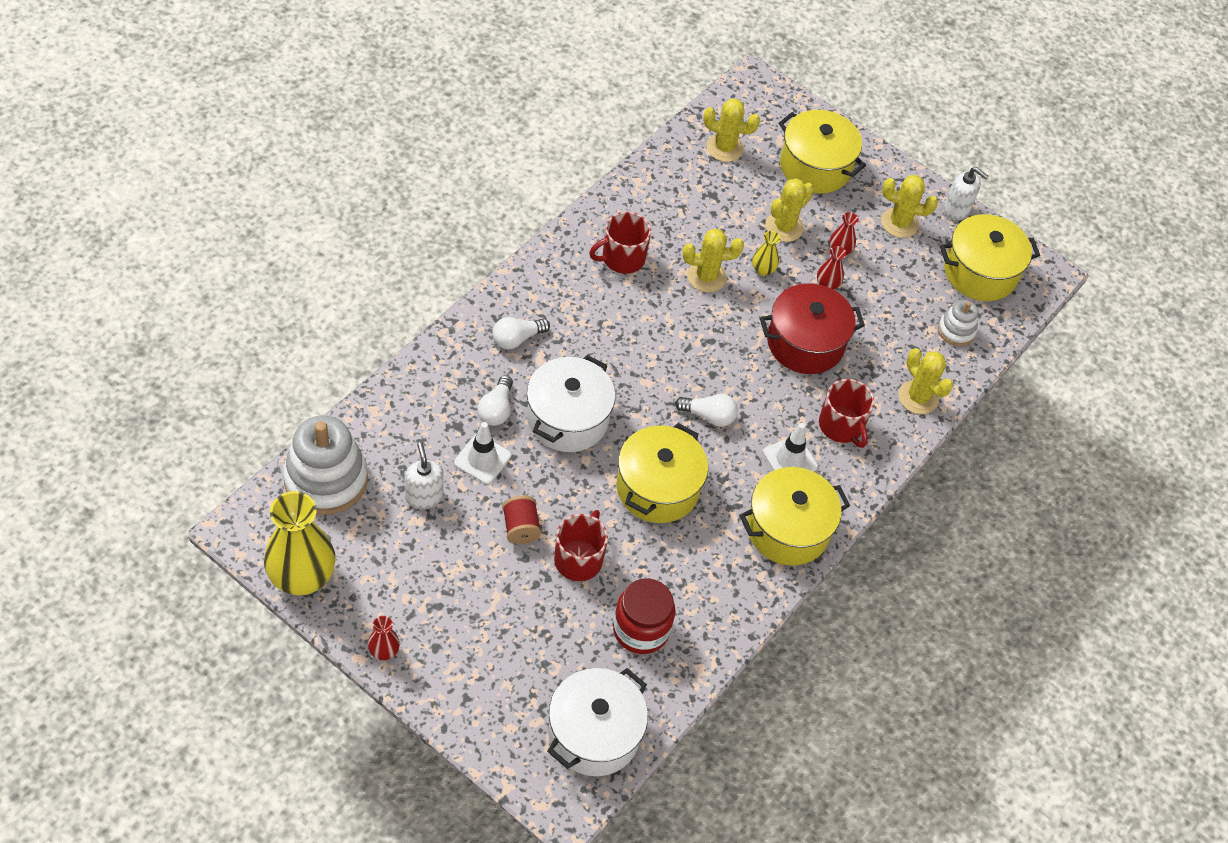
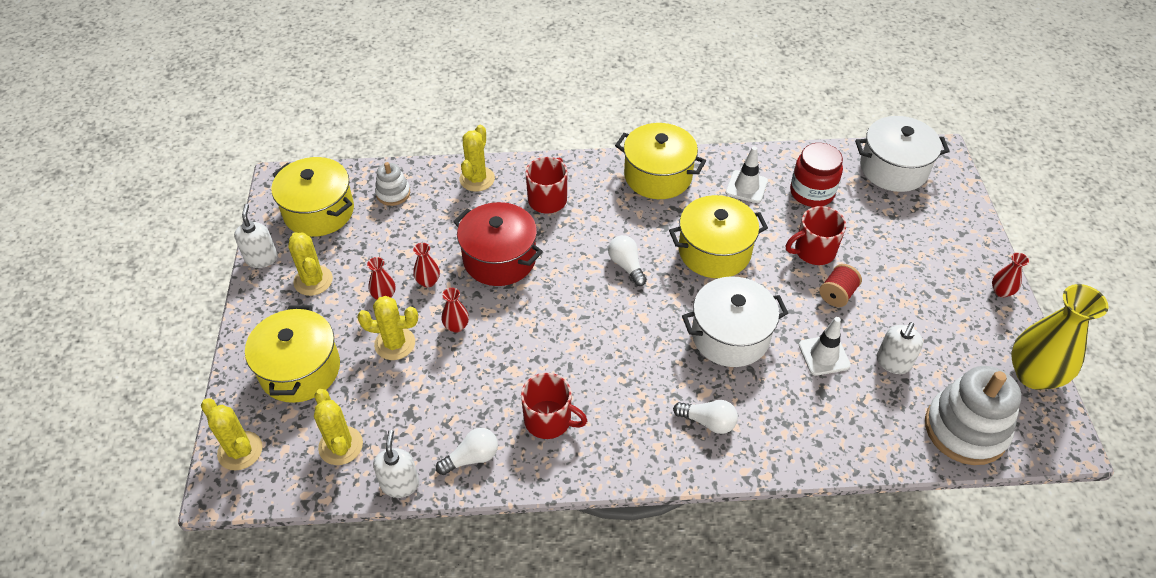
camera: 125 degrees left, 5 degrees down
(496, 409) = (779, 381): white light bulb -> white light bulb (472, 458)
(661, 156) = (400, 484): none -> white soap dispenser
(706, 277) = (504, 354): yellow cactus -> yellow cactus (240, 451)
(763, 270) = (456, 326): yellow vase -> red vase
(790, 459) = (606, 206): white traffic cone -> white traffic cone (746, 187)

